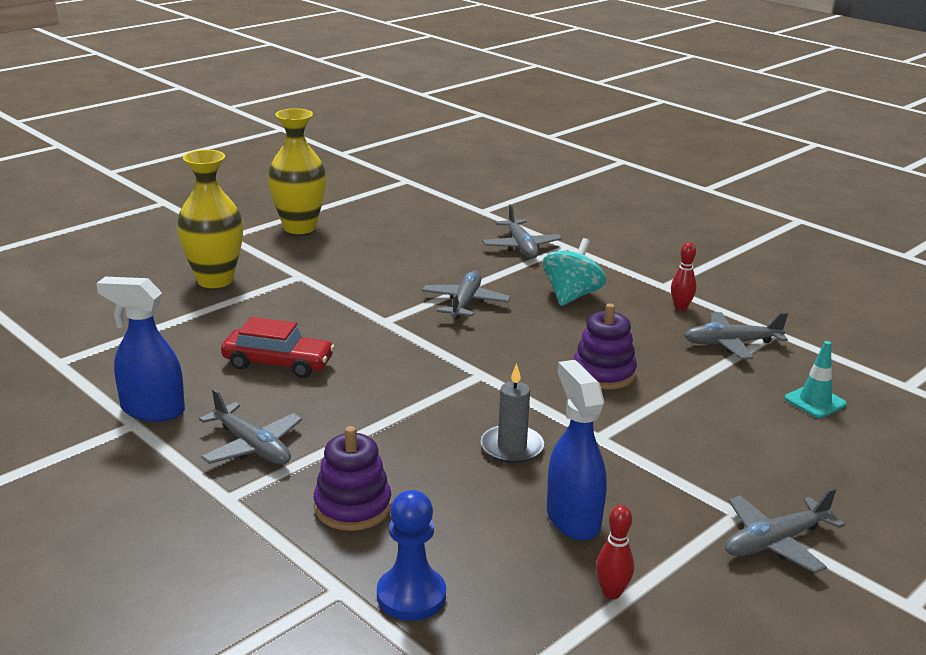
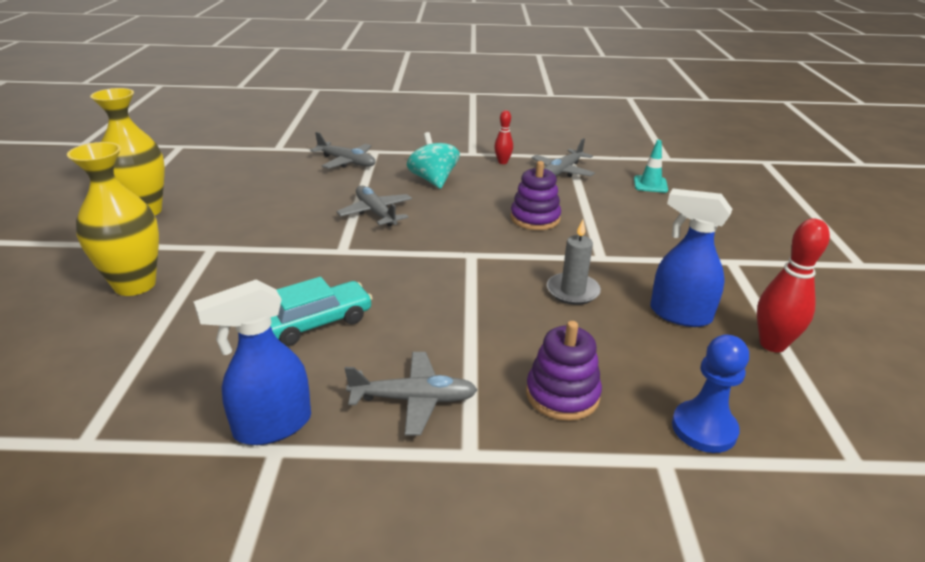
camera: 45 degrees left, 5 degrees up
(278, 363) = (316, 323): red car -> turquoise car
(612, 592) = (772, 344): red bowling pin -> red bowling pin, size x1.70
(775, 542) = (770, 267): grey plane -> none

